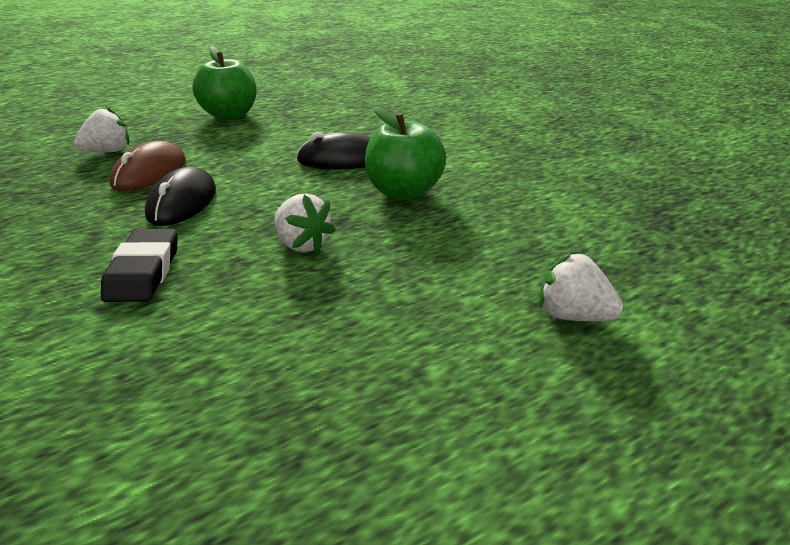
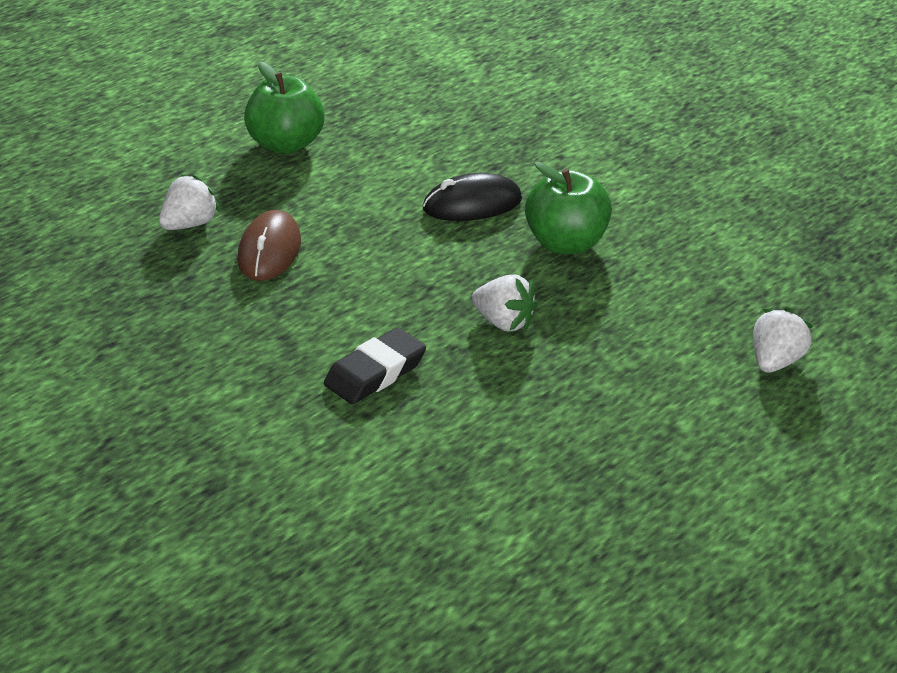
camera: 15 degrees left, 5 degrees up
(143, 272) = (375, 373): black eraser -> black eraser turned 60 degrees clockwise
(182, 202) = (342, 287): black mouse -> none
(573, 316) = (775, 362): white strawberry -> white strawberry turned 105 degrees clockwise

